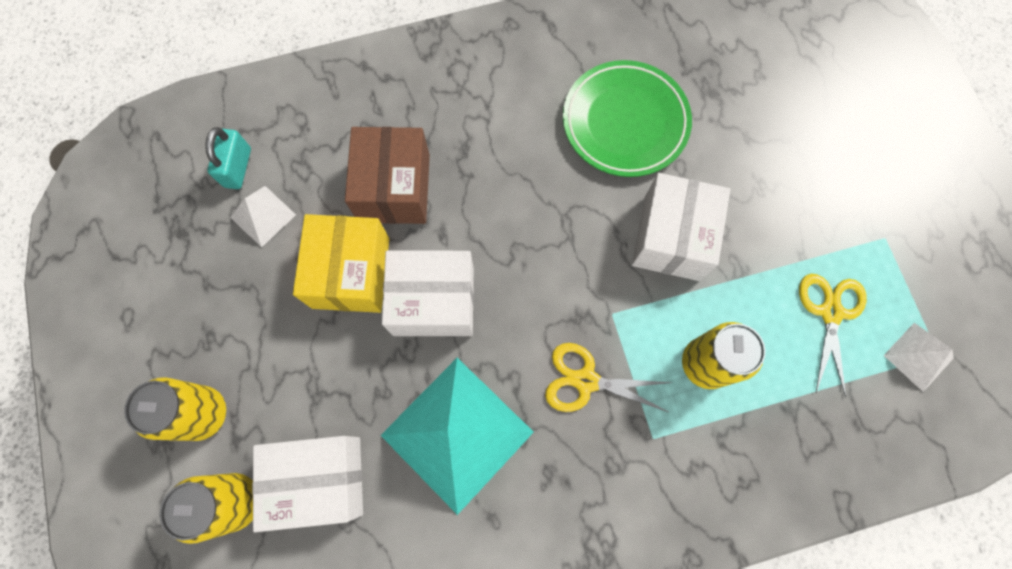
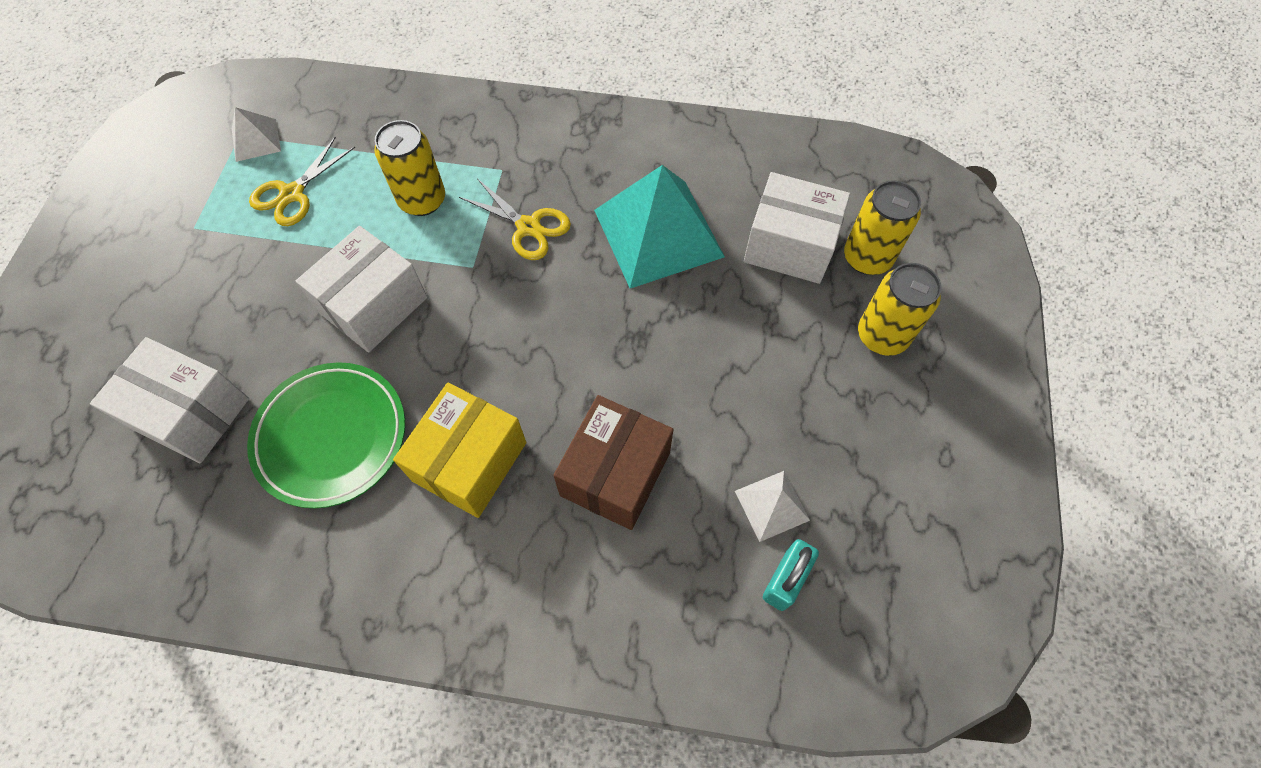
camera: 155 degrees left, 10 degrees down
(351, 273) = (698, 403): yellow box -> yellow box (469, 461)
(433, 301) = (628, 343): white box -> white box (191, 413)

